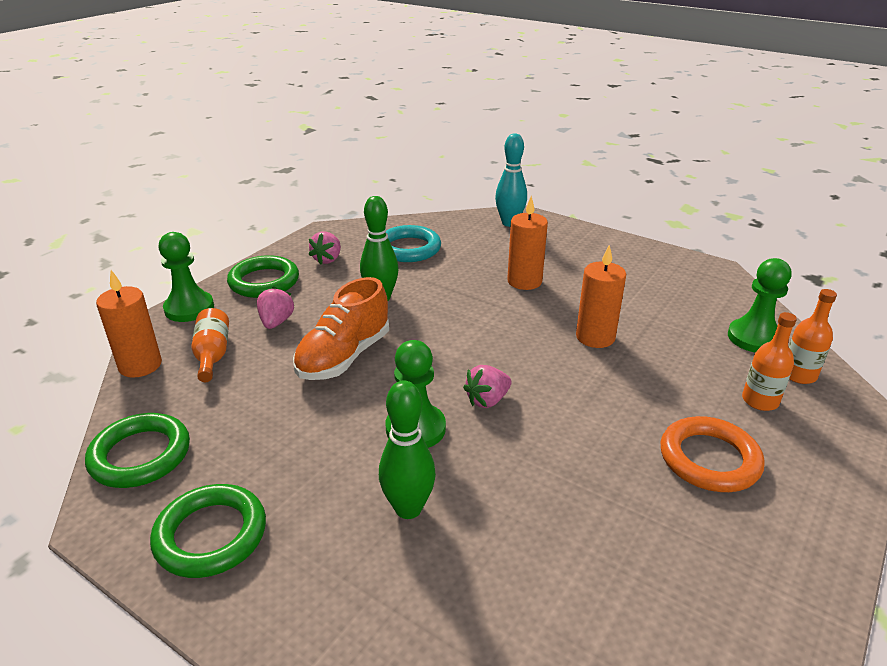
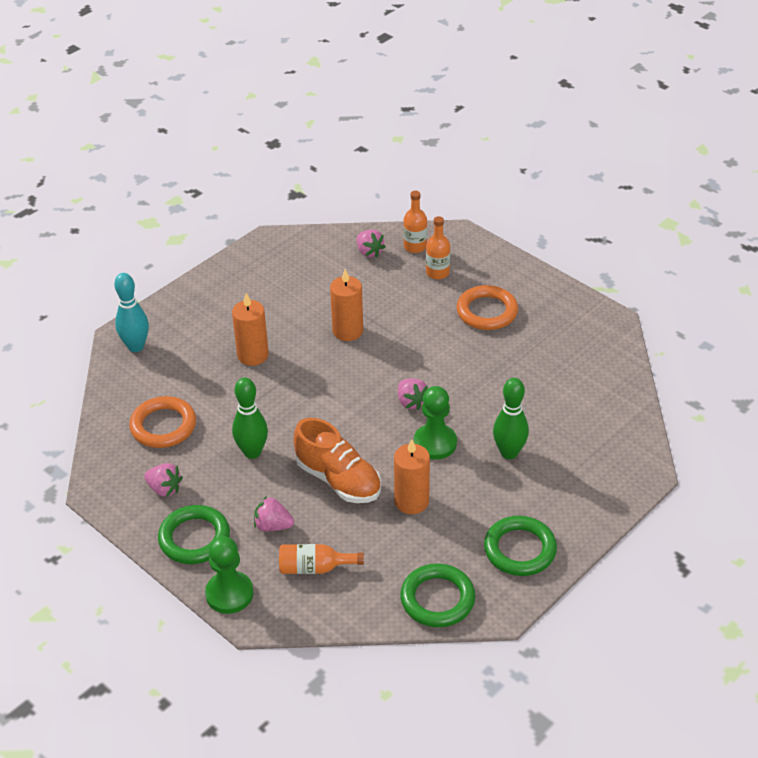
camera: 80 degrees left, 10 degrees up
(140, 365) = (318, 618): orange candle -> orange candle (411, 501)
(409, 248) = (163, 426): turquoise ring -> orange ring
(754, 338) = (369, 252): green pawn -> pink strawberry

